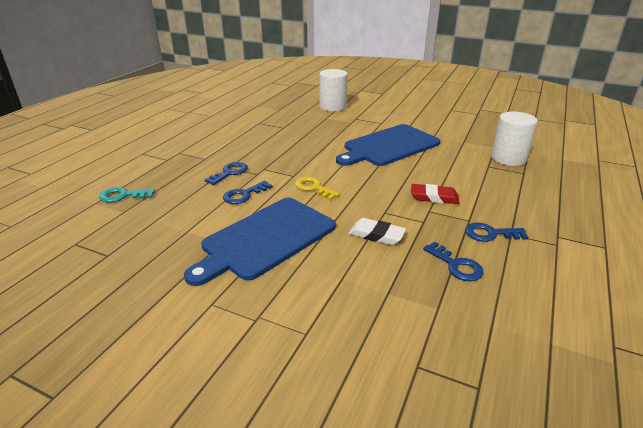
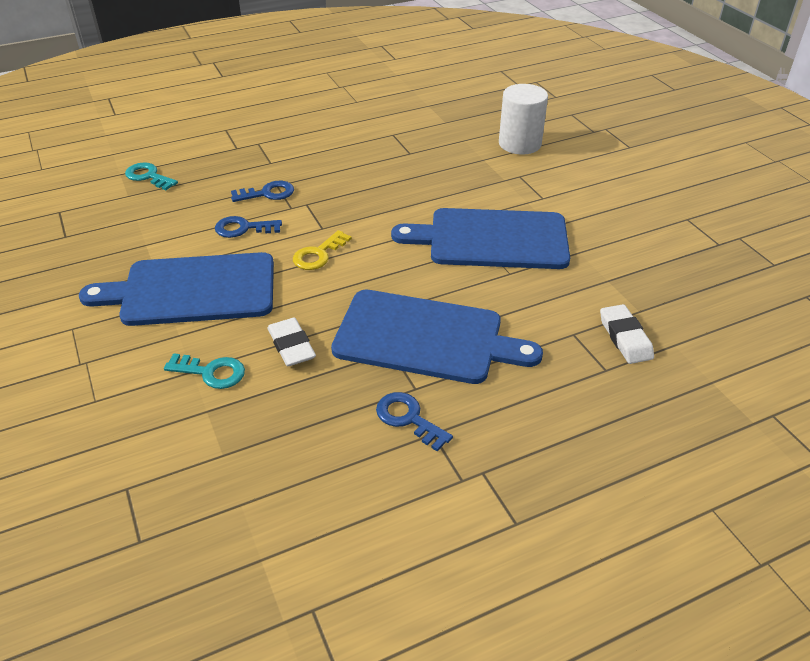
camera: 40 degrees right, 10 degrees up
(313, 188) = (318, 254): yellow key -> yellow key turned 135 degrees counterclockwise
(355, 272) = (211, 372): none -> turquoise key
(434, 197) = (425, 337): red eraser -> blue cutting board
(456, 265) = (311, 427): blue key -> none
(508, 158) = (625, 338): white cylinder -> white eraser

